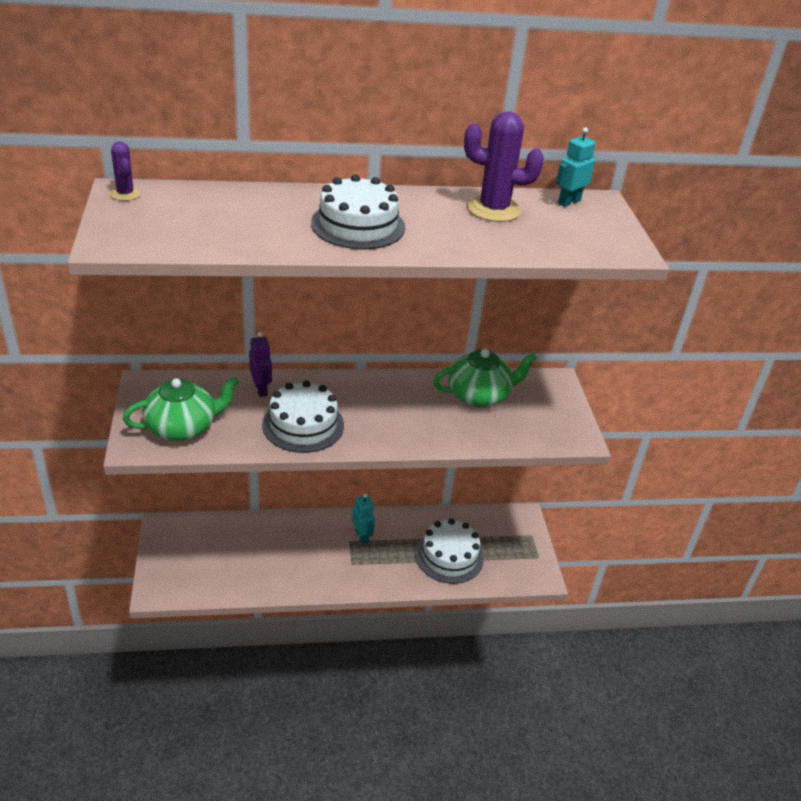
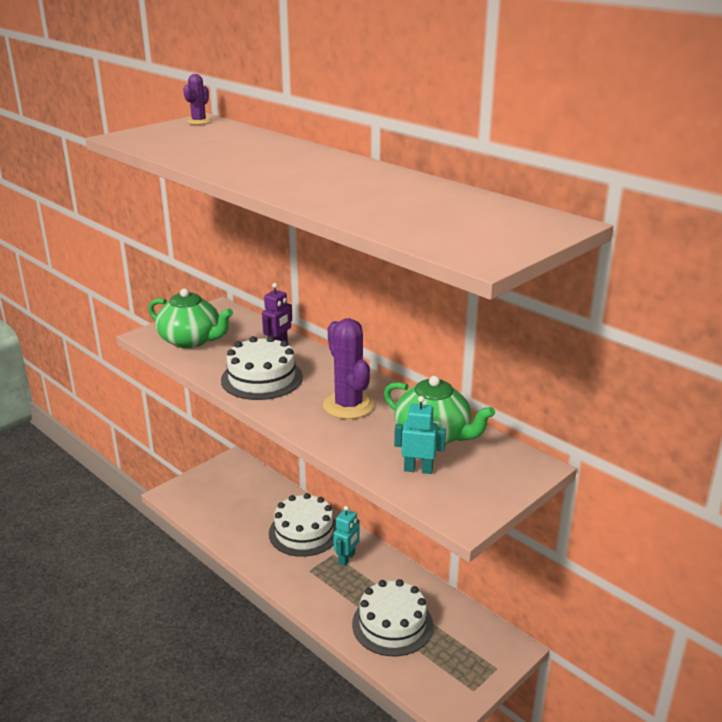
camera: 55 degrees right, 10 degrees down
(358, 225) = (292, 172): white cake -> white cake (304, 532)
(494, 209) = (430, 196): purple cactus -> purple cactus (348, 405)
(569, 202) = (523, 214): turquoise robot -> turquoise robot (418, 469)

